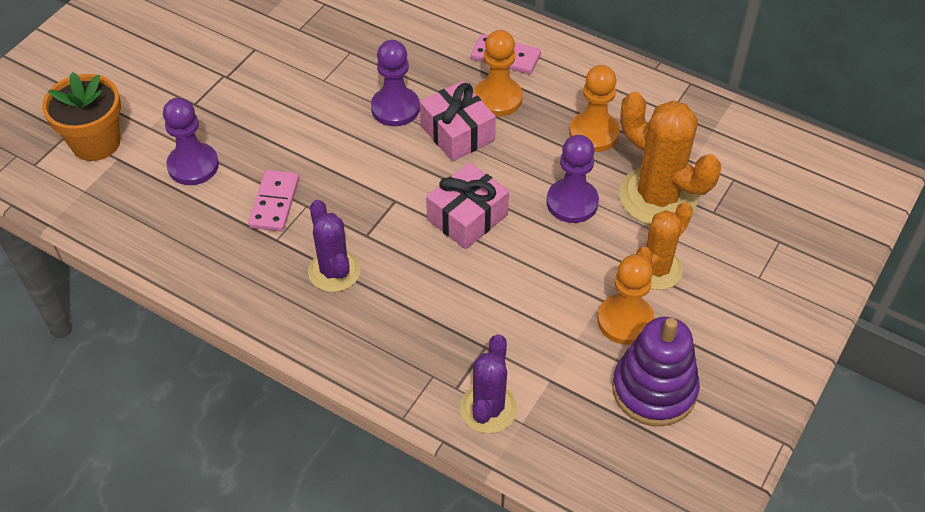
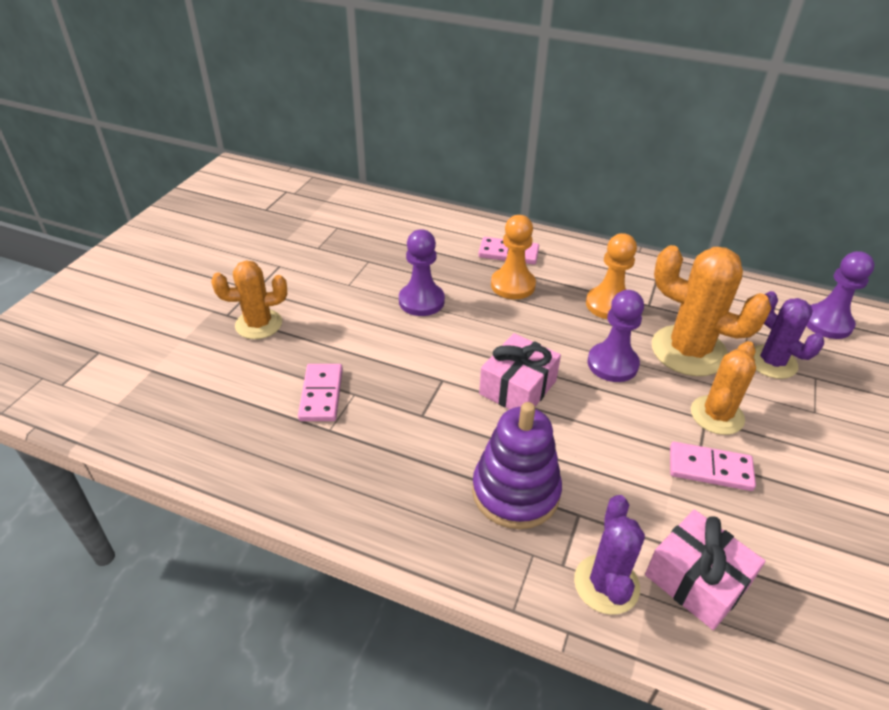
camera: 10 degrees left, 10 degrees down
(96, 142) = (128, 357): orange flower pot -> none
(193, 166) = (232, 369): purple pawn -> purple pawn (827, 323)
(224, 118) = (258, 324): none -> orange cactus
(334, 271) = (397, 454): purple cactus -> purple cactus (772, 362)
(457, 133) = (485, 316): pink gift -> pink gift (696, 580)
(625, 321) = (710, 469): orange pawn -> pink domino
(654, 390) = (771, 537): purple stacking toy -> purple stacking toy (515, 492)

